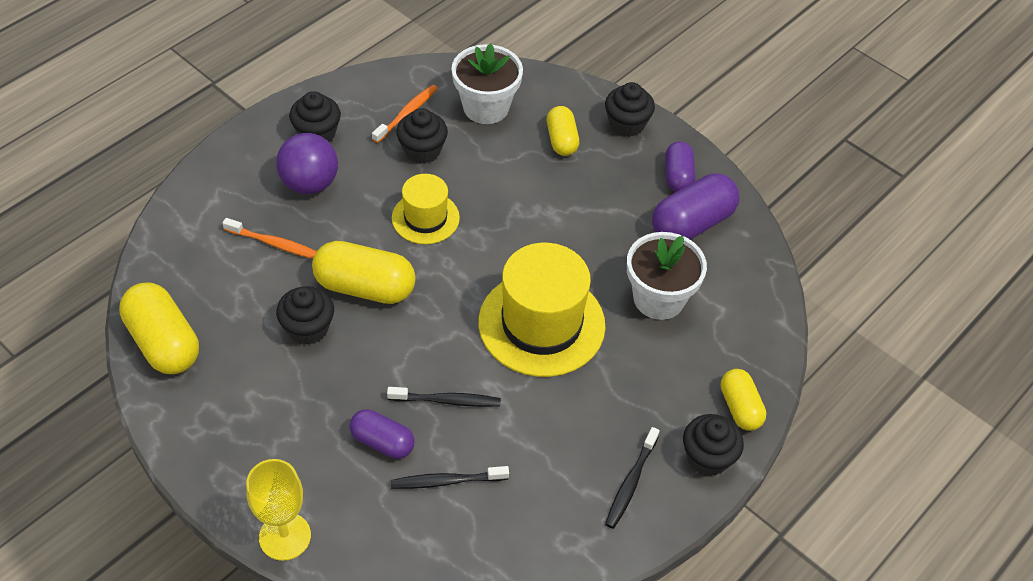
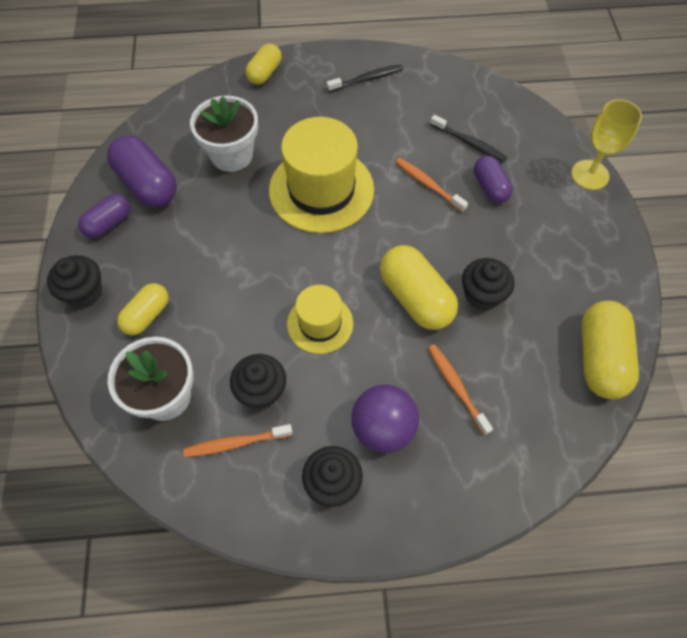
camera: 135 degrees left, 10 degrees up
(447, 401) = (428, 184): black toothbrush -> orange toothbrush
(692, 224) = (147, 185): purple capsule -> purple capsule turned 45 degrees clockwise
(707, 457) = (312, 64): black cupcake -> none

